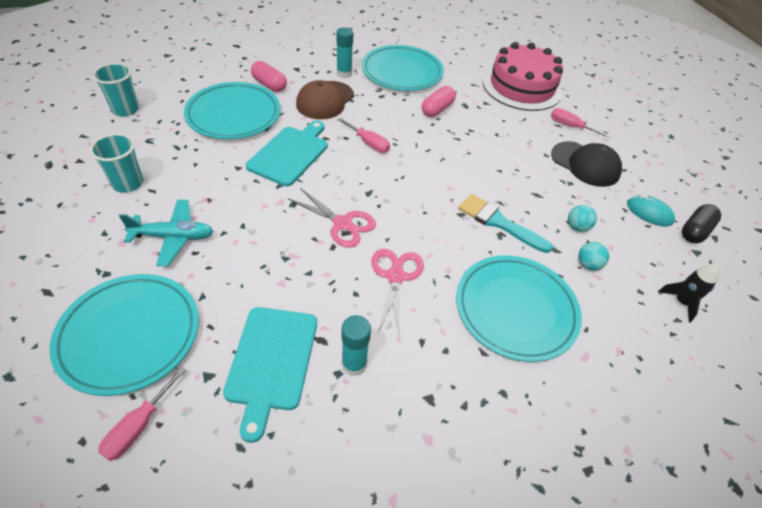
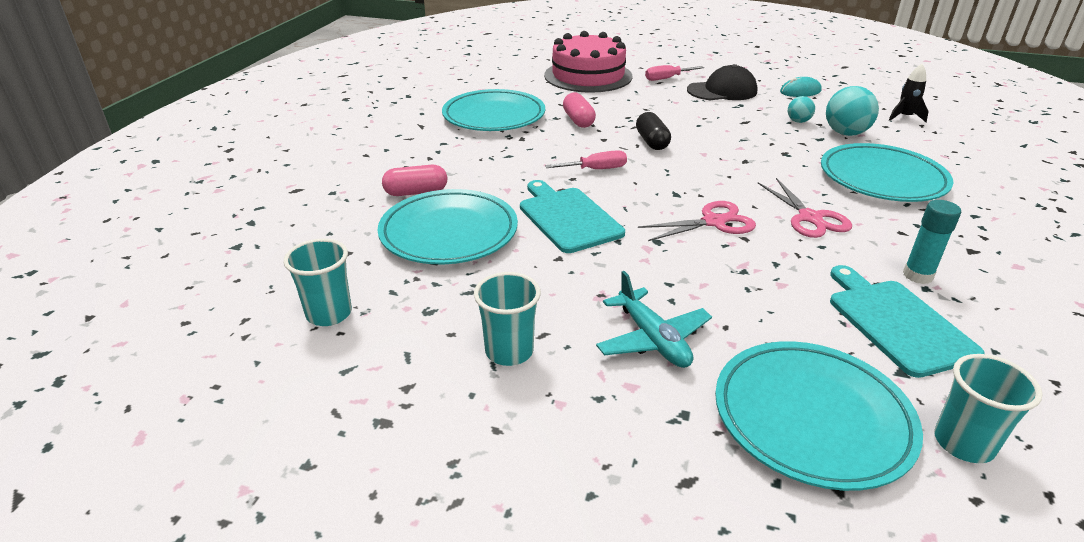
camera: 50 degrees left, 15 degrees down
(139, 426) = (963, 443): pink screwdriver -> turquoise cup
(173, 237) = (652, 339): turquoise plane -> turquoise plane turned 120 degrees clockwise
(271, 362) = (896, 323): turquoise cutting board -> turquoise cutting board turned 150 degrees counterclockwise
(325, 100) = (492, 169): brown cap -> none
(344, 73) = (455, 144): turquoise glue stick -> none
(395, 276) = (810, 218): pink scissors -> pink scissors turned 150 degrees counterclockwise
(498, 222) = (769, 149): turquoise brush -> none
(588, 265) = (845, 133): turquoise ball -> turquoise ball, size x1.79
(695, 231) = (832, 85): black capsule -> black capsule (652, 142)

